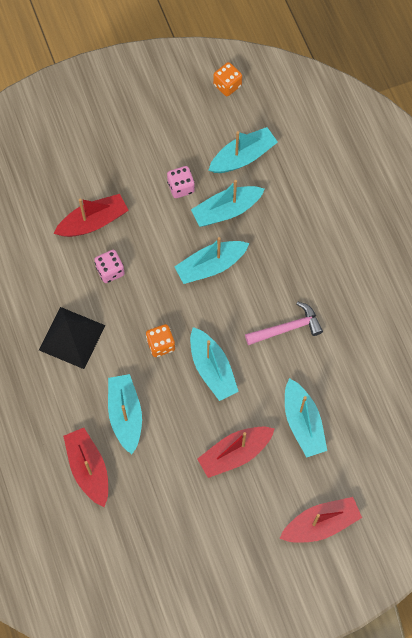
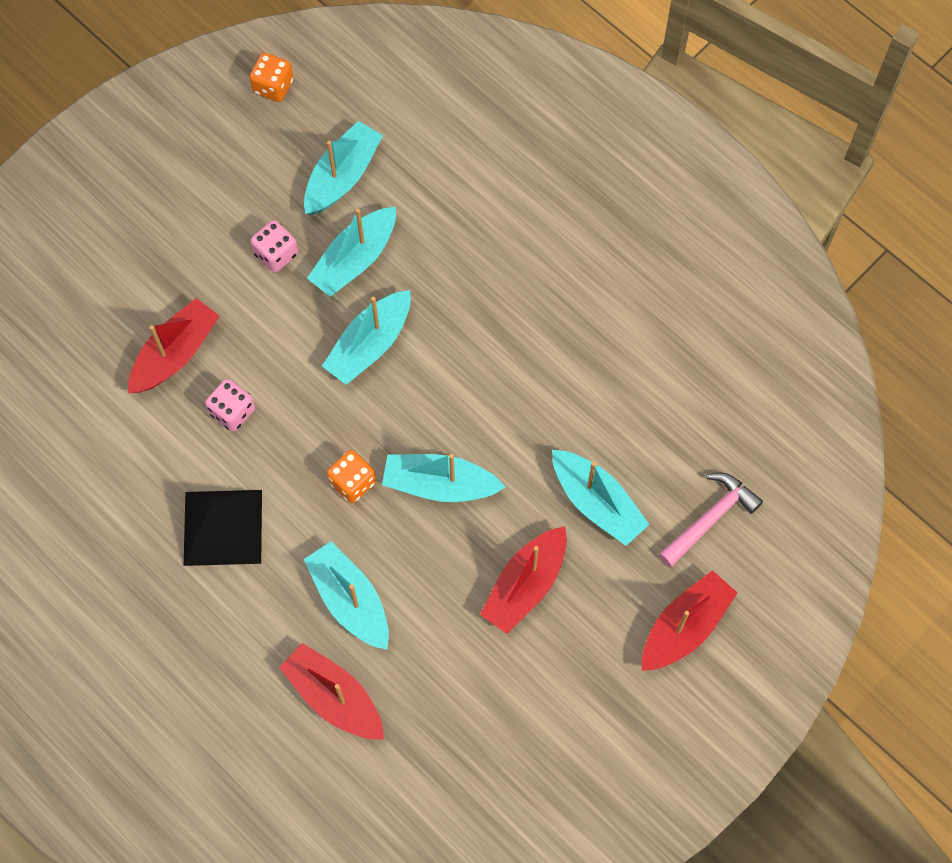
camera: 25 degrees left, 0 degrees up
(212, 369) = (439, 484): turquoise boat -> turquoise boat turned 150 degrees clockwise
(287, 328) = (515, 384): pink hammer -> pink hammer (710, 518)

